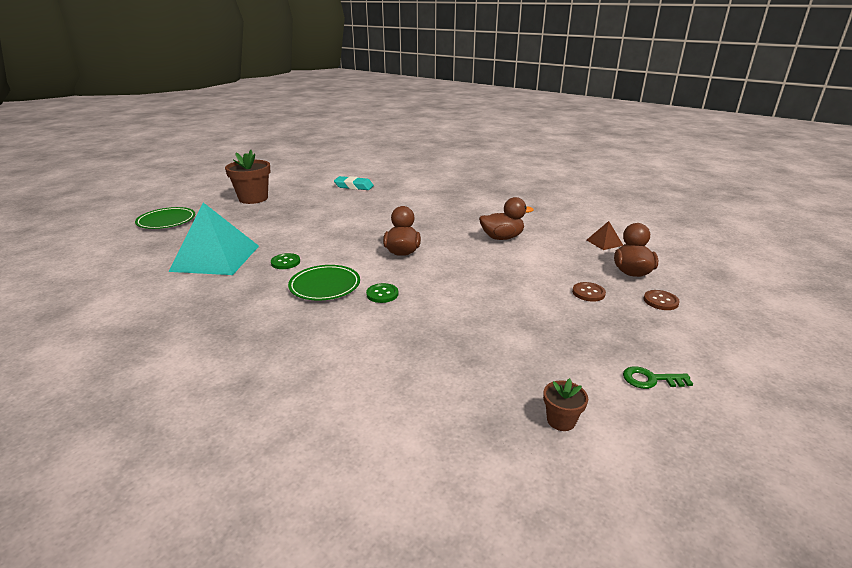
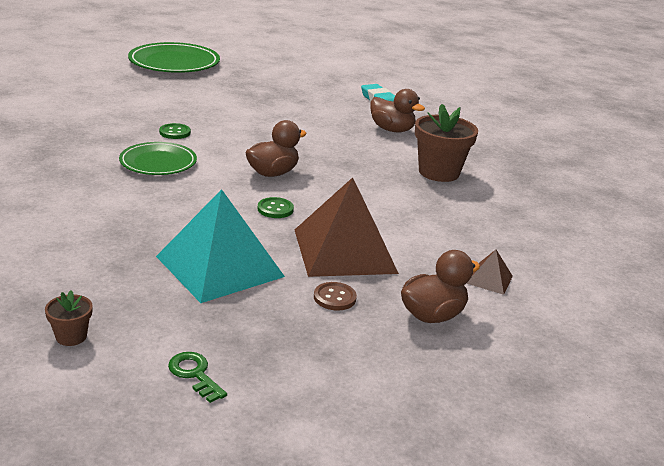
camera: 45 degrees right, 0 degrees up
(166, 221) = (174, 63): green plate -> green plate, size x1.57
(216, 258) = (142, 105): turquoise pyramid -> turquoise pyramid (220, 266)
(253, 198) = (271, 73): brown flower pot -> brown flower pot (439, 172)
(382, 294) = (178, 191): green button -> green button (275, 209)
(502, 238) = (392, 213): brown duck -> brown duck (392, 130)
(533, 268) = (344, 251): none -> brown pyramid
(660, 301) = (382, 350): brown button -> none

